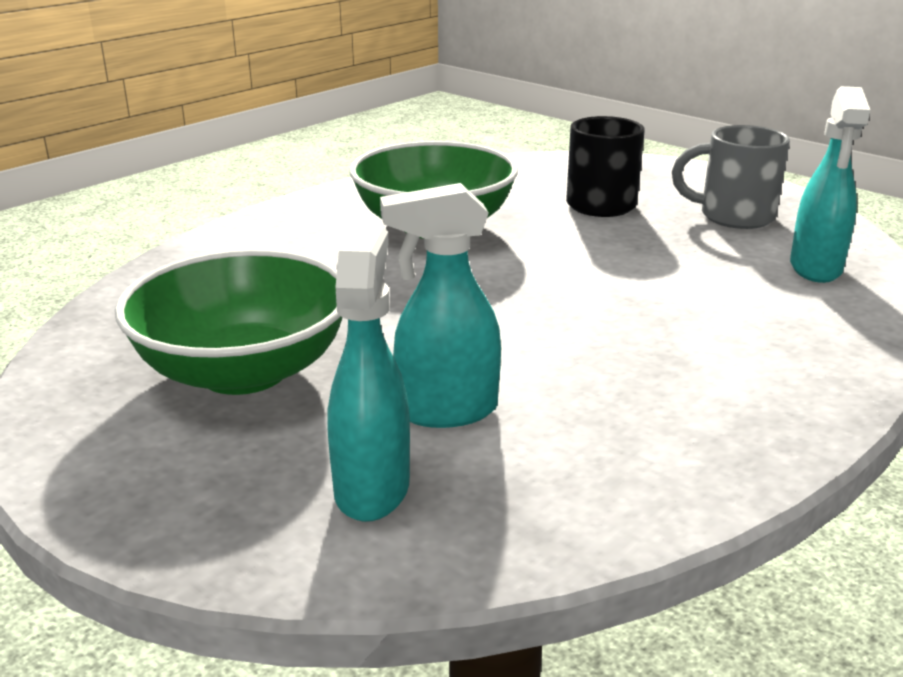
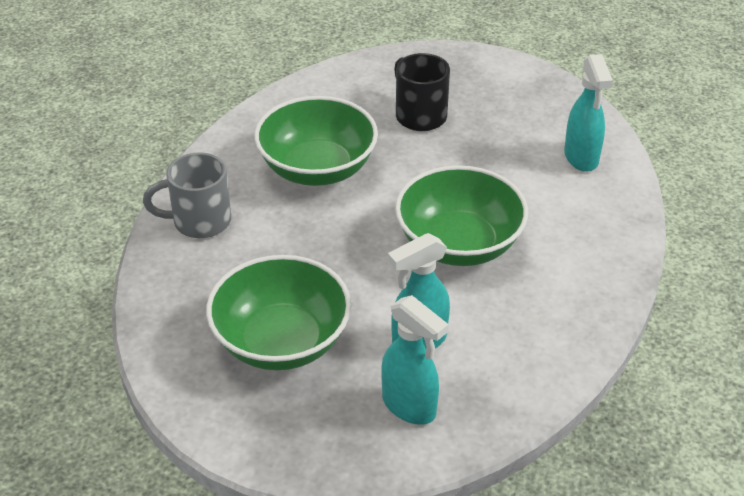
camera: 20 degrees left, 15 degrees up
(372, 488) = (409, 406): turquoise spray bottle -> turquoise spray bottle turned 150 degrees clockwise
(580, 320) = (459, 244): none -> green bowl
(733, 216) = (514, 110): grey mug -> grey mug (199, 221)

